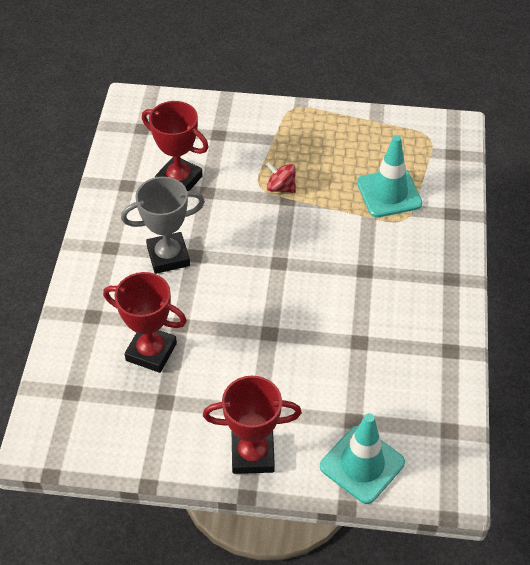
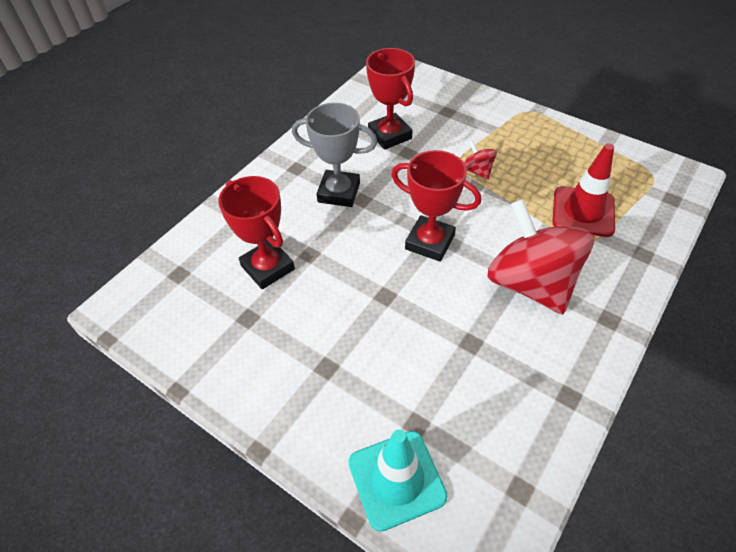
camera: 30 degrees right, 0 degrees up
(252, 454) = (291, 410): red trophy -> red trophy (429, 242)
(379, 274) = (530, 283): none -> red spinning top
(389, 193) = (583, 212): turquoise traffic cone -> red traffic cone

